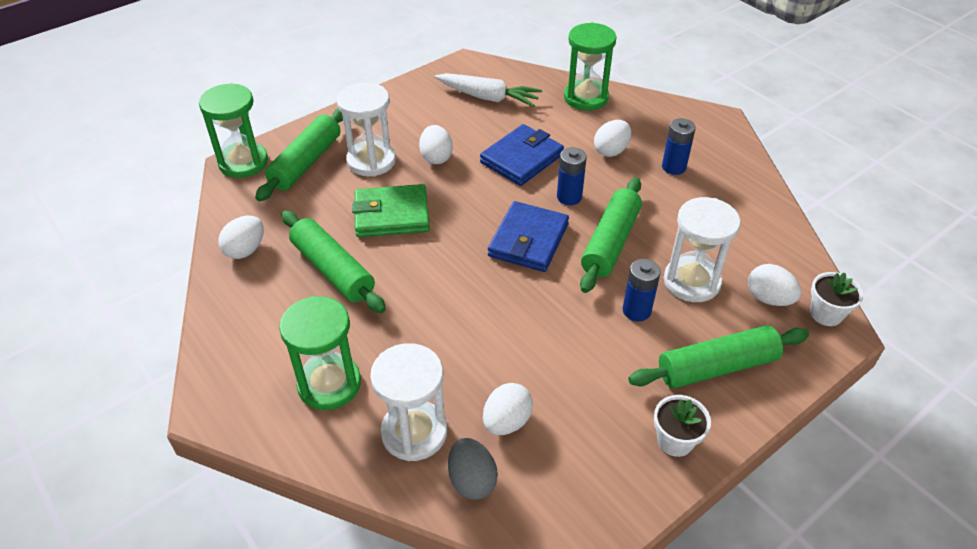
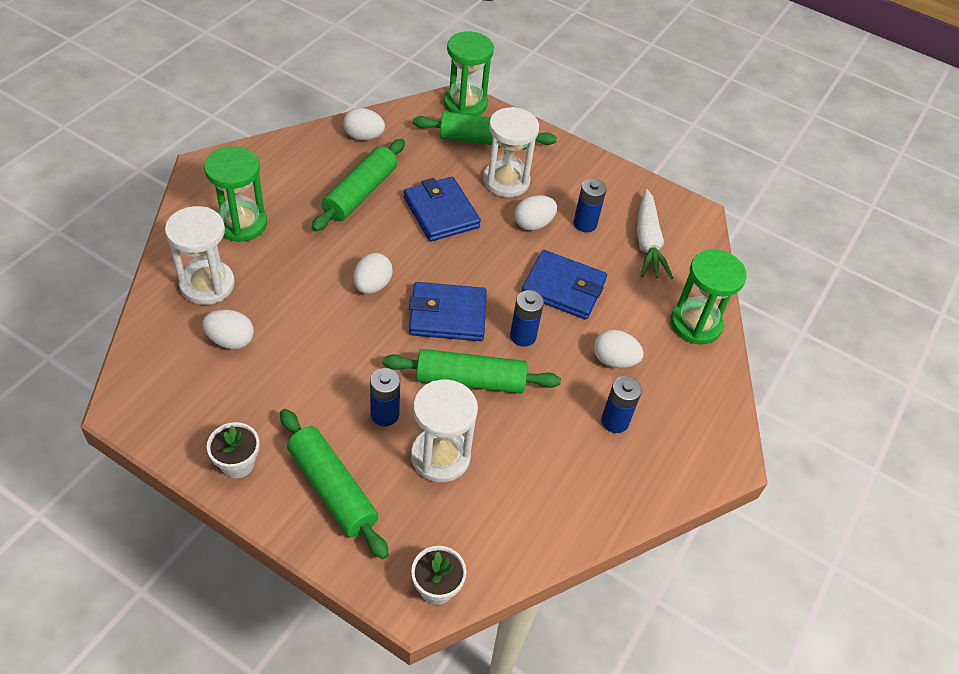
camera: 65 degrees right, 5 degrees up
(391, 215) = (441, 212): green wallet -> blue wallet
(450, 126) = (585, 224): none -> blue battery
(472, 480) = (170, 330): grey egg -> none
(768, 298) = (440, 530): white egg -> white egg (372, 285)

